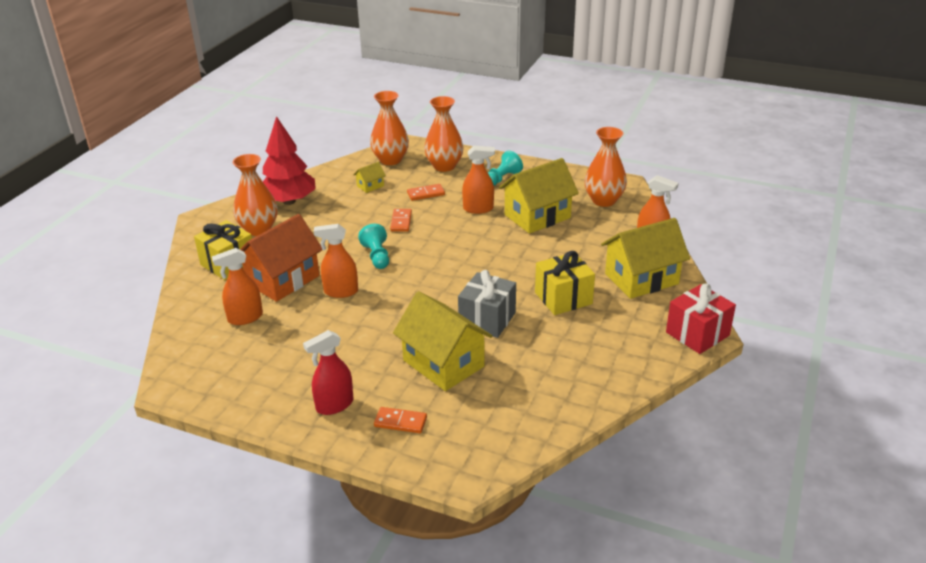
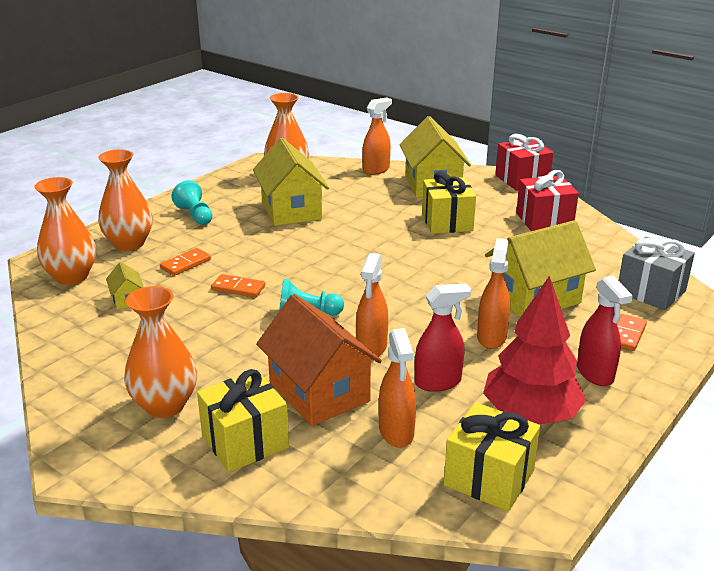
camera: 75 degrees left, 5 degrees down
(203, 362) = (489, 477): none -> yellow gift
(289, 201) = (105, 370): red tree -> red tree (530, 414)
(305, 327) = (438, 382): none -> red spray bottle
(426, 194) = (186, 264): orange domino -> orange domino turned 45 degrees clockwise
(478, 209) = (249, 238): orange spray bottle -> orange spray bottle (491, 337)
(487, 319) = (467, 264): grey gift -> grey gift (651, 291)
(604, 357) = (544, 220): none -> red gift

